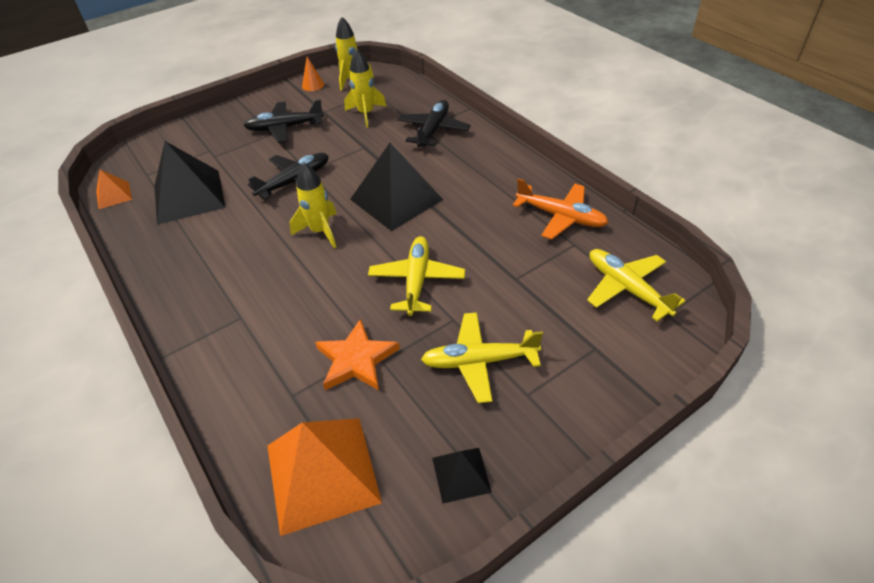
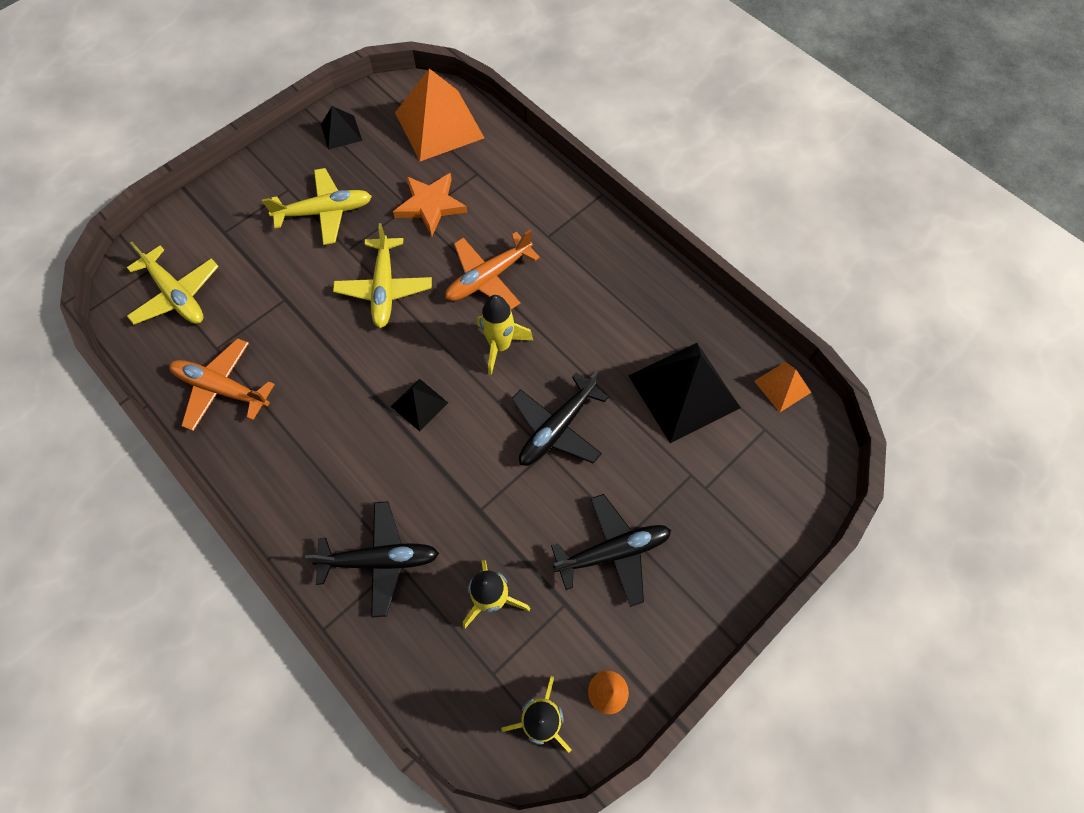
camera: 170 degrees right, 20 degrees up
(314, 283) = (488, 277): none -> orange plane
(396, 199) = (419, 404): black pyramid -> black pyramid, size x0.50
(433, 130) = (380, 559): black plane -> black plane turned 105 degrees counterclockwise

